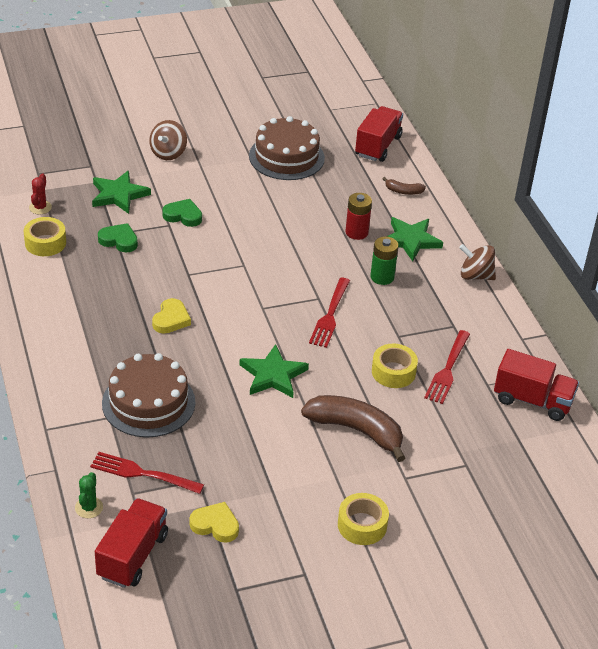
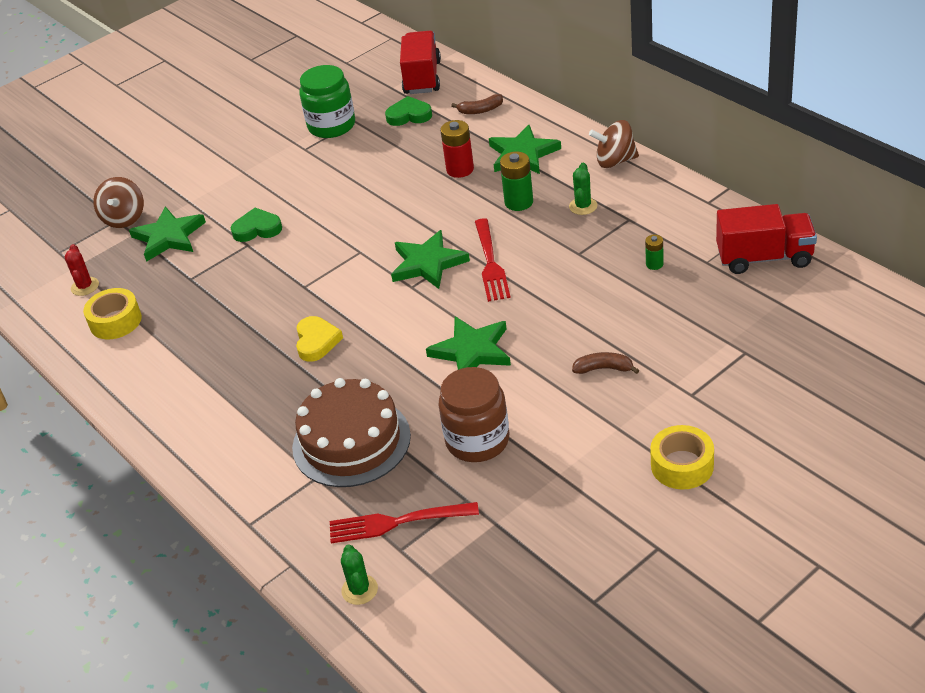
camera: 15 degrees left, 0 degrees up
(119, 240) = (201, 284): green heart -> green heart (409, 115)
(132, 556) = (448, 620): red truck -> none
(168, 153) = (197, 172): brown spinning top -> brown spinning top (124, 218)
(215, 525) = (520, 541): yellow heart -> none
(233, 441) = (477, 440): none -> brown jar
(285, 295) = (428, 263): none -> green star
(286, 157) = (331, 126): brown cake -> green jar
(356, 430) = (604, 369): brown banana -> brown banana, size x0.46
(393, 372) = (600, 292): yellow tape -> none
(427, 301) = (583, 206): none -> green cactus
(447, 369) = (654, 264): red fork -> green battery

